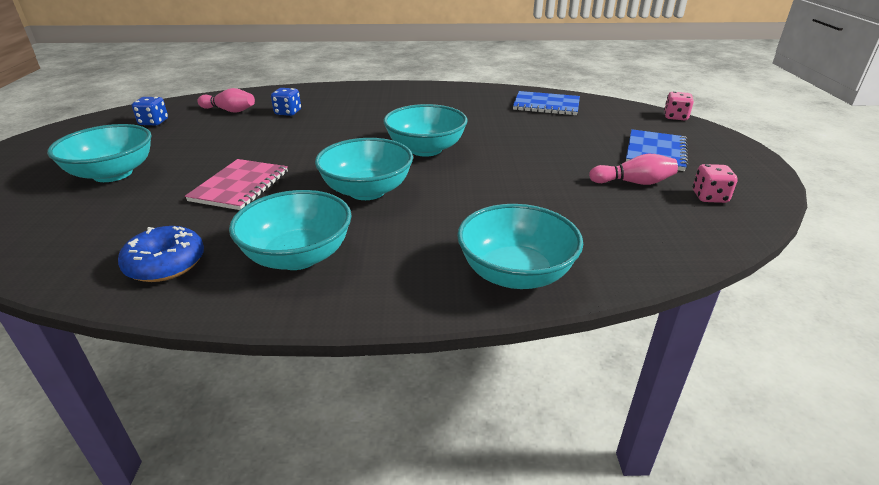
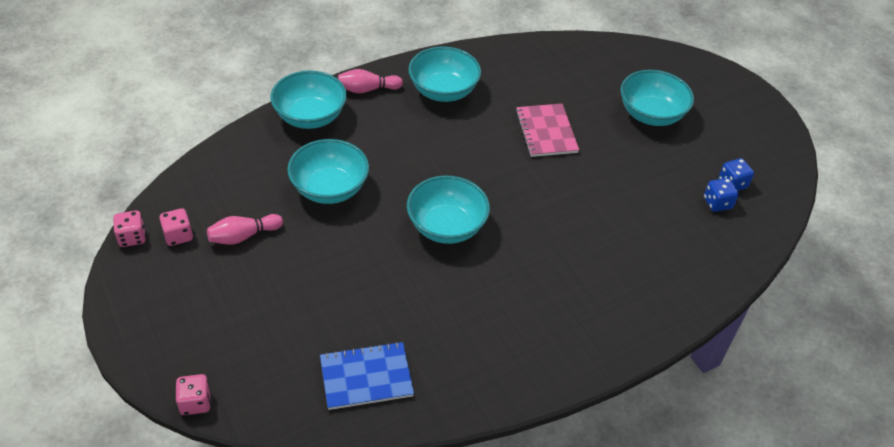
camera: 150 degrees right, 15 degrees up
(166, 264) = (509, 65): blue donut -> none
(229, 110) = (698, 229): pink bowling pin -> pink bowling pin (367, 89)
(288, 112) = (637, 246): blue dice -> blue dice (717, 203)
(367, 191) = (451, 156): turquoise bowl -> turquoise bowl (329, 188)
(655, 152) = (223, 299): blue notebook -> none
(767, 206) = (132, 237): none -> pink dice

